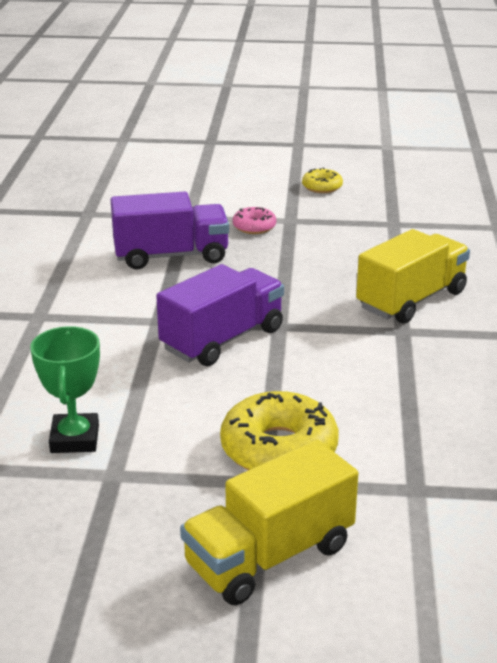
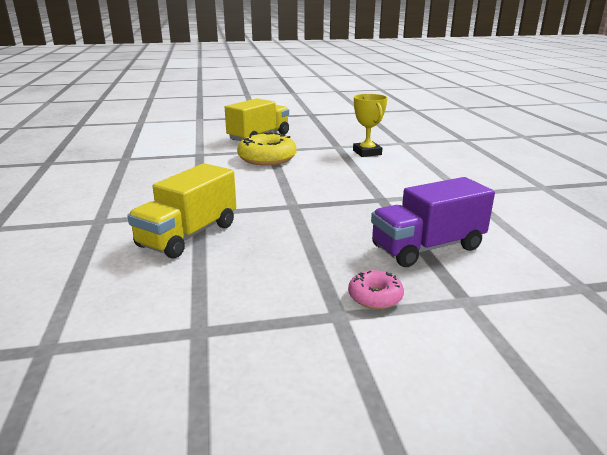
camera: 165 degrees right, 5 degrees down
(75, 439) = (367, 152): green trophy -> yellow trophy
(222, 339) = (327, 194): purple truck -> none
(322, 187) = (323, 405): yellow donut -> none

